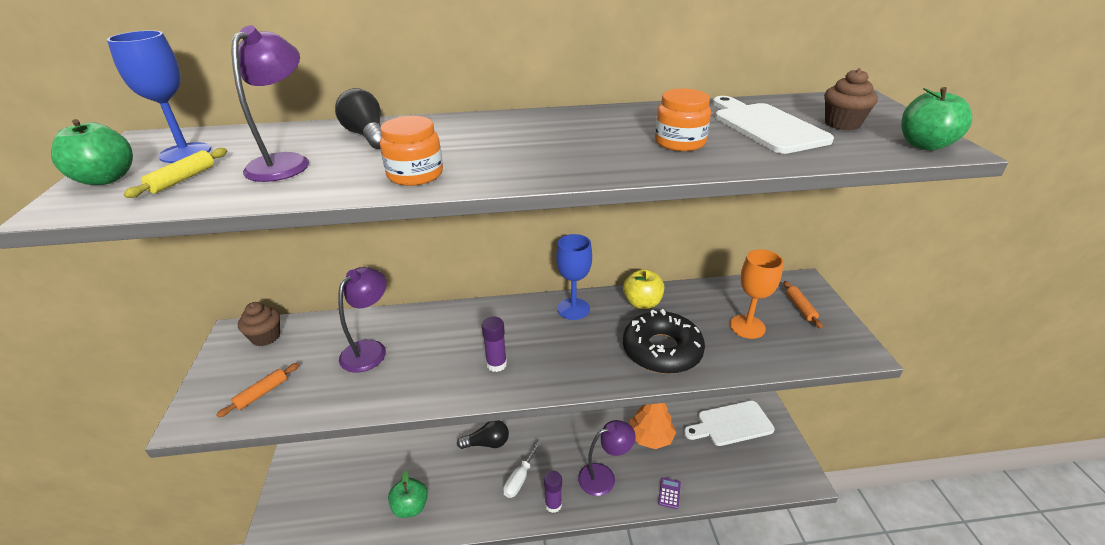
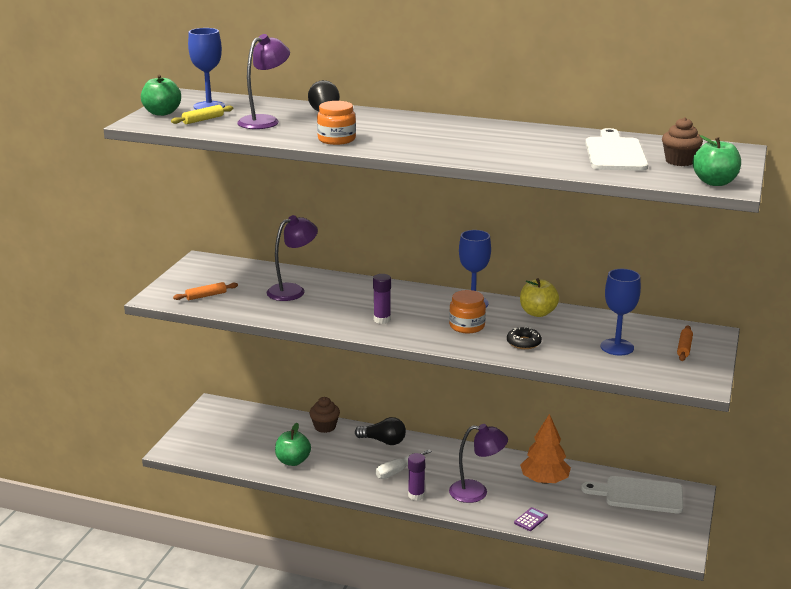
camera: 25 degrees right, 10 degrees down
(266, 337) = (222, 267): brown cupcake -> brown cupcake (325, 427)
(662, 350) = (523, 343): black donut -> black donut, size x0.48
(680, 142) = (532, 151): orange jar -> orange jar (467, 326)
(747, 326) = (617, 347): orange goblet -> blue goblet

